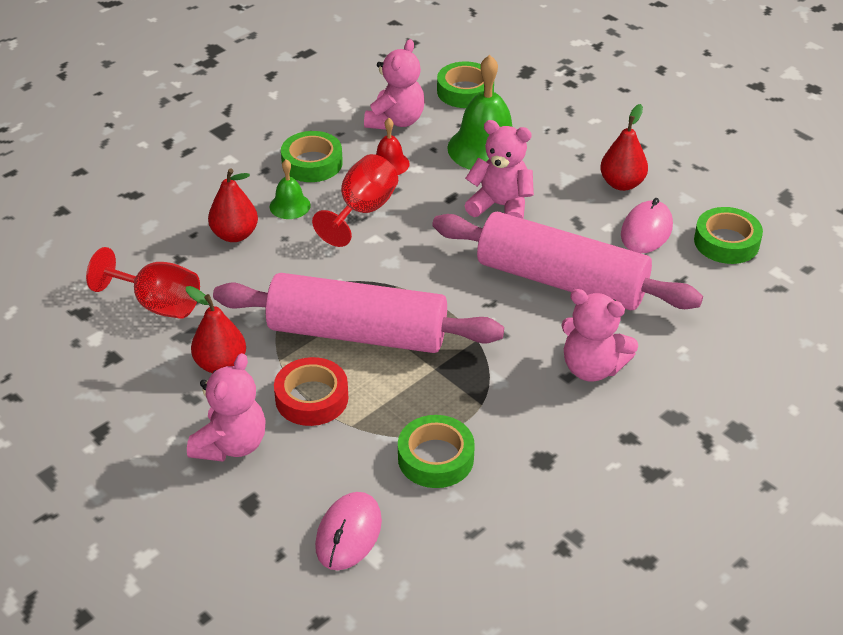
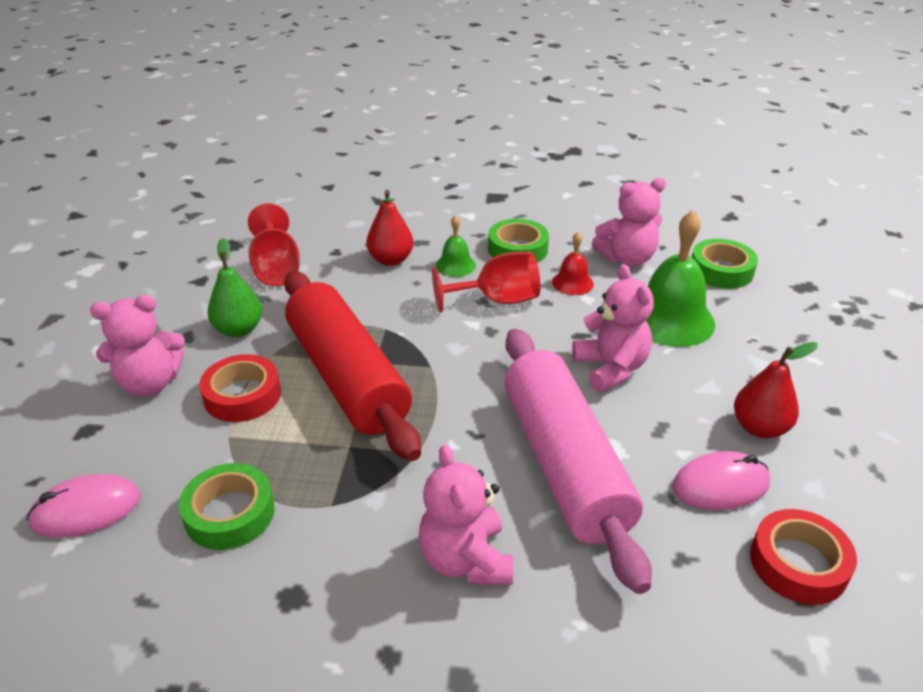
camera: 50 degrees right, 5 degrees down
(221, 364) = (239, 329): red pear -> green pear
(357, 333) = (347, 377): pink rolling pin -> red rolling pin
(726, 242) = (798, 563): green tape -> red tape

